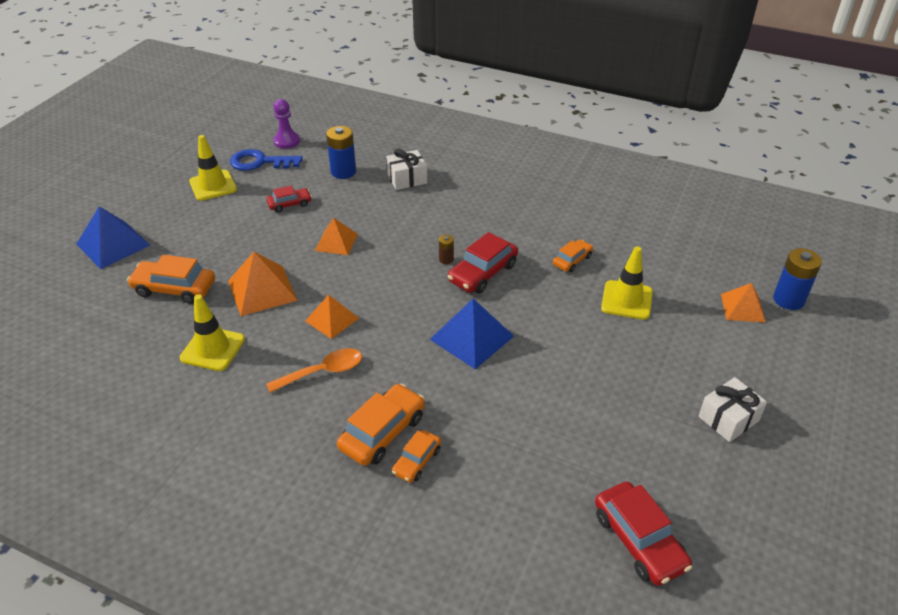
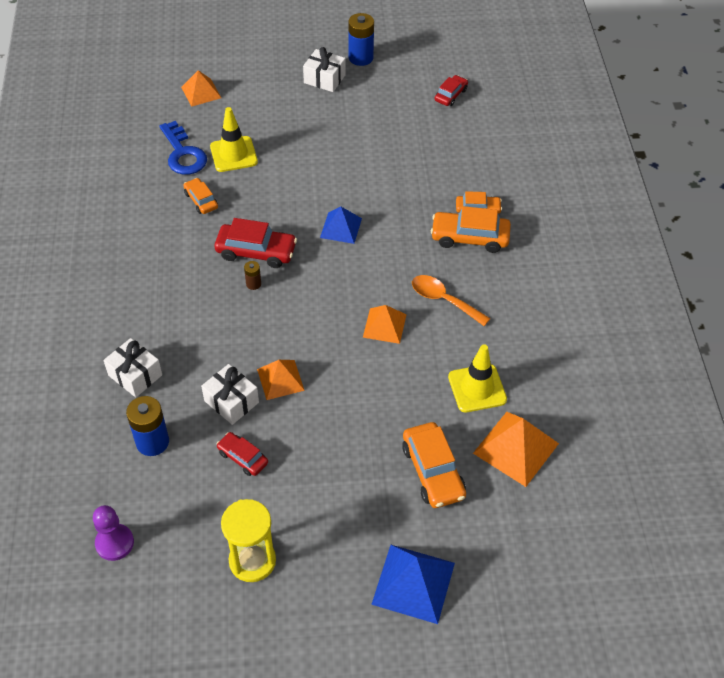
camera: 120 degrees left, 10 degrees up
(213, 185) = (252, 561): yellow traffic cone -> yellow hourglass
(260, 162) = (177, 543): blue key -> blue key (183, 154)
(262, 290) = (386, 398): orange pyramid -> orange pyramid (516, 448)
(341, 213) = (231, 401): none -> white gift
(472, 337) = (341, 228): blue pyramid -> blue pyramid, size x0.65
(572, 260) = (201, 200): orange car -> orange car turned 45 degrees clockwise
(639, 540) = (451, 95): red car -> red car, size x0.60
(788, 300) = (175, 71): blue battery -> blue battery (360, 58)

